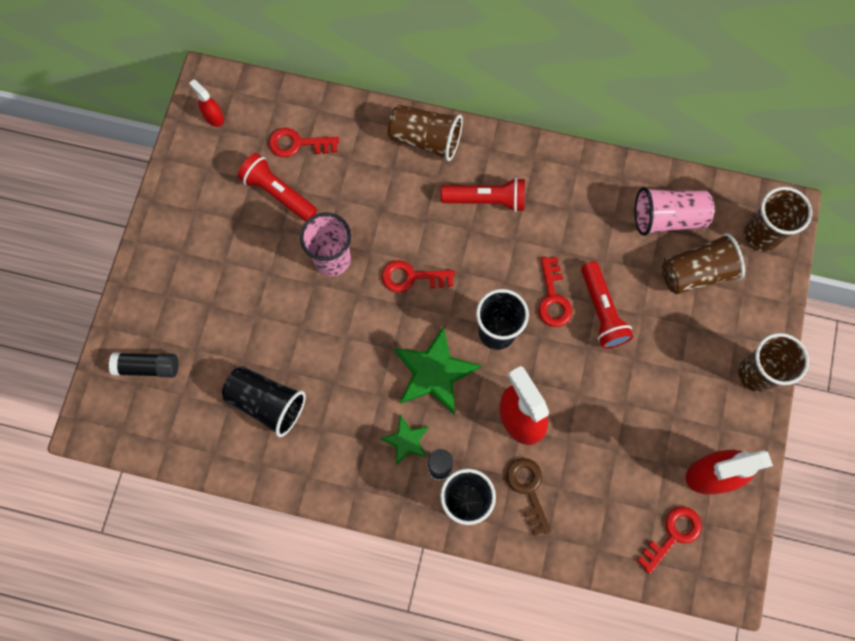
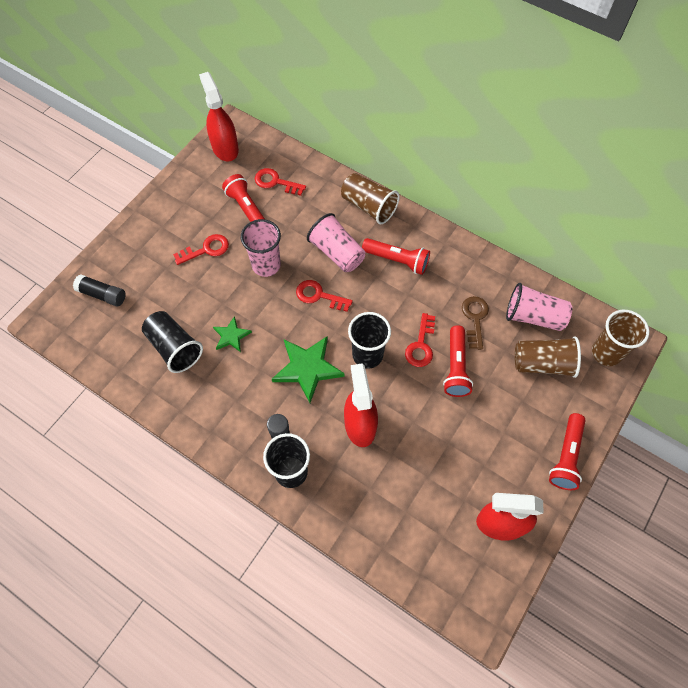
camera: 20 degrees right, 10 degrees down
(213, 117) = (225, 148): red spray bottle -> red spray bottle, size x1.98
(406, 440) = (265, 410): green star -> green star (231, 336)
(411, 214) = (337, 253): none -> pink cup
(528, 490) = (344, 481): brown key -> brown key (475, 318)
(673, 535) = (450, 560): red key -> red key (206, 249)
(756, 373) = (566, 456): brown cup -> red flashlight

